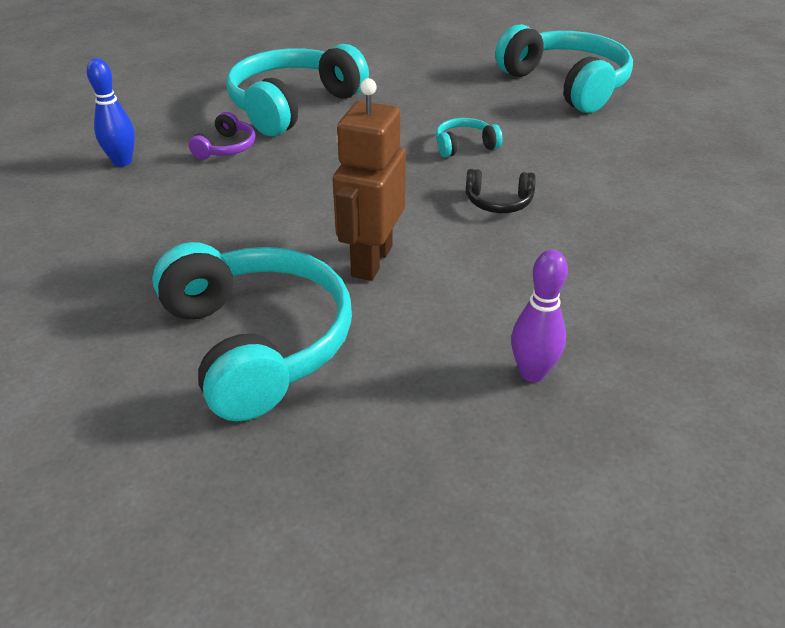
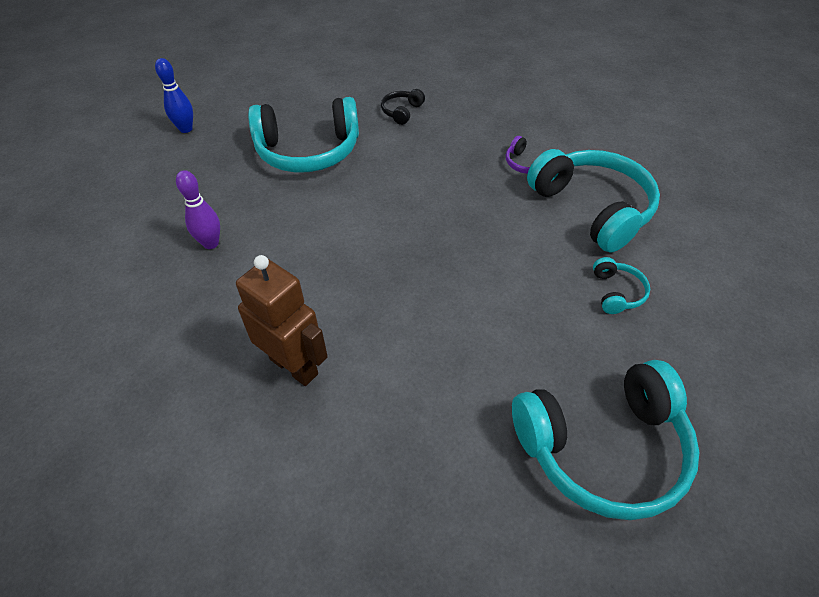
camera: 110 degrees right, 10 degrees up
(122, 162) = (522, 119): blue bowling pin -> blue bowling pin (186, 129)
(371, 261) = (351, 205): brown robot -> brown robot (294, 366)
(464, 146) = (483, 299): turquoise headphones -> turquoise headphones (617, 292)
(498, 202) = (384, 290): black headphones -> black headphones (401, 112)

